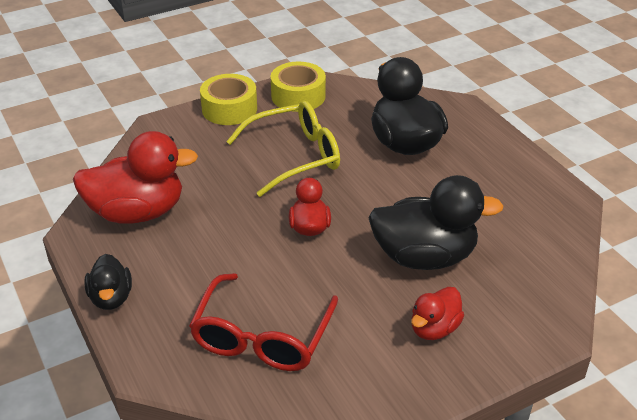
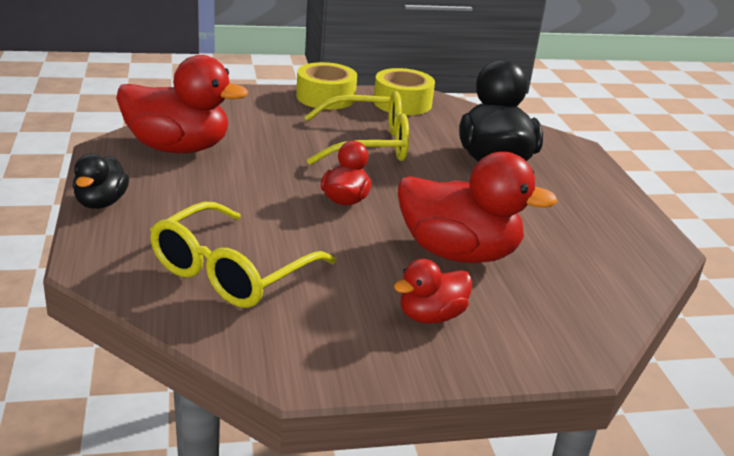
camera: 15 degrees right, 10 degrees down
(262, 337) = (231, 272): red glasses -> yellow glasses
(424, 257) = (458, 253): black duck -> red duck

